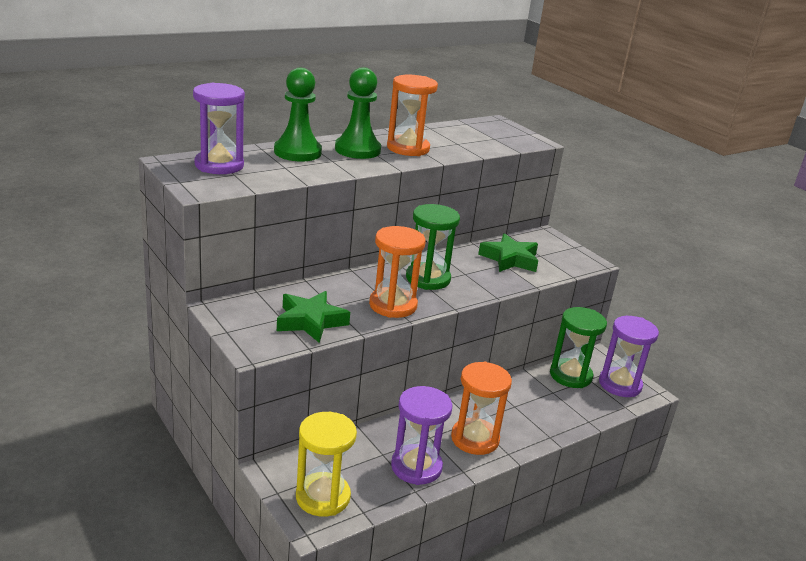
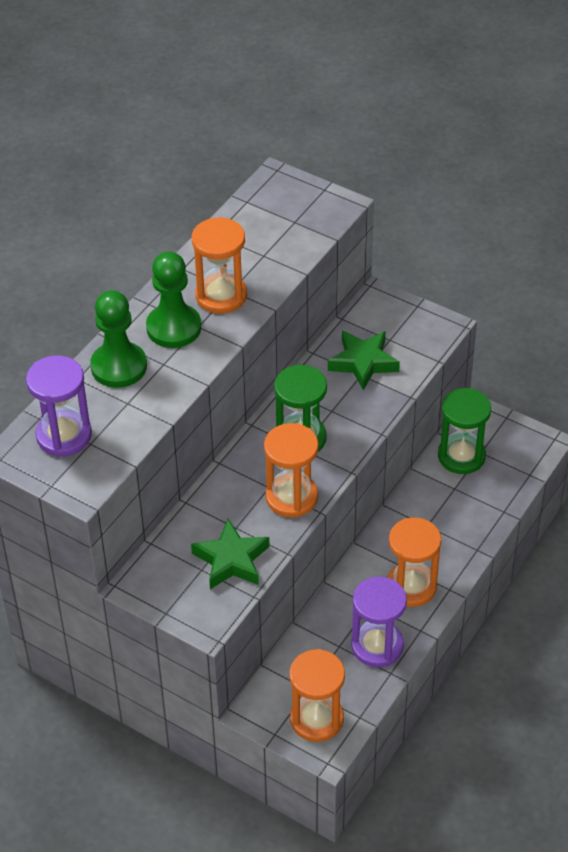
camera: 20 degrees left, 20 degrees up
(323, 497) = (316, 719): yellow hourglass -> orange hourglass
(620, 384) = (513, 445): purple hourglass -> none

